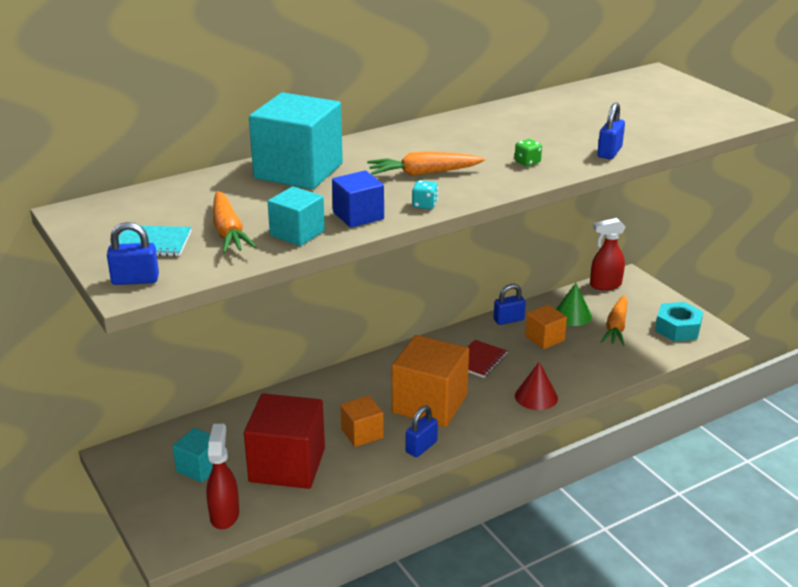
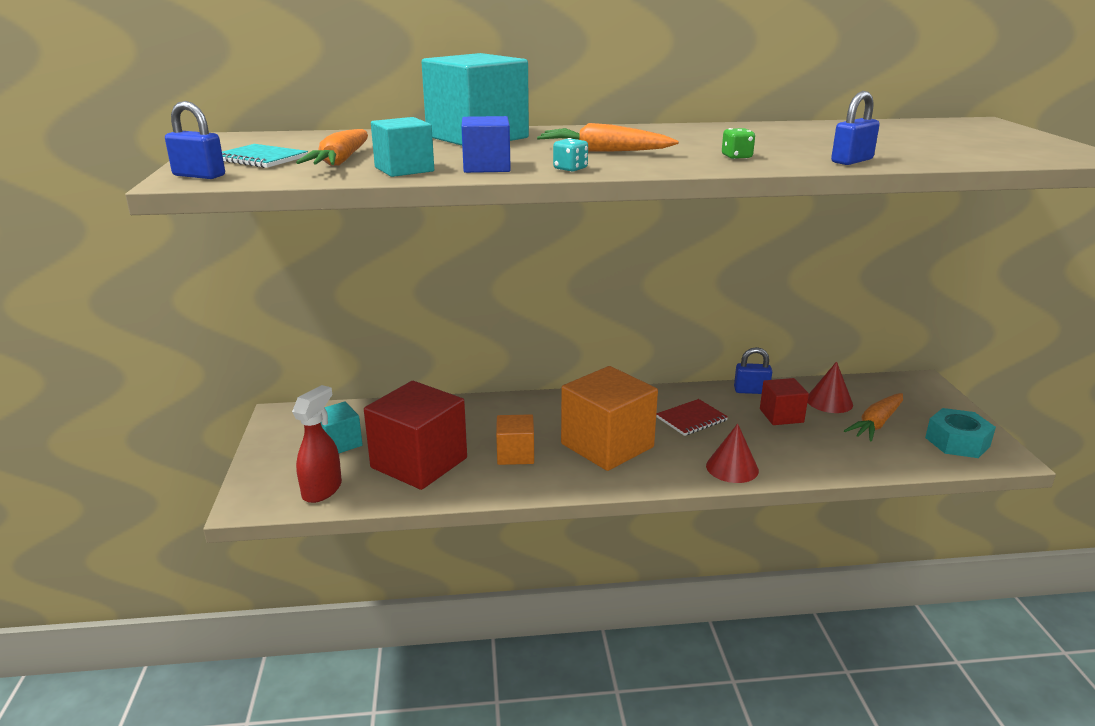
camera: 25 degrees right, 5 degrees down
(421, 447) = (566, 483): blue padlock -> none
(544, 338) = (781, 416): orange cube -> red cube
(572, 315) = (829, 401): green cone -> red cone
(605, 285) = (888, 382): red spray bottle -> none

